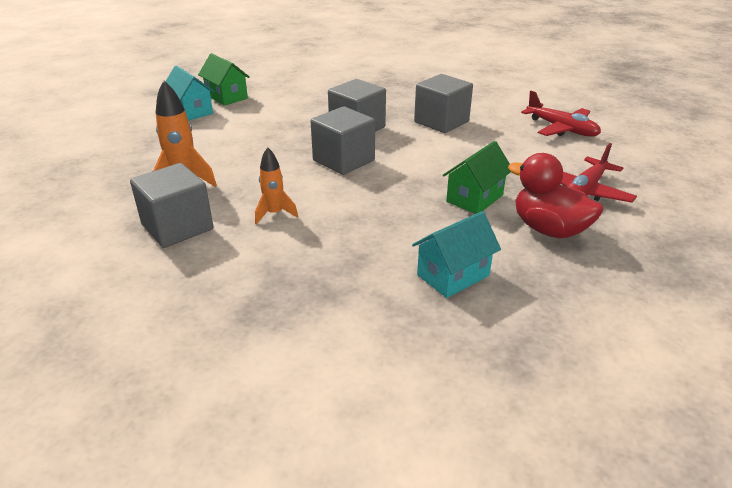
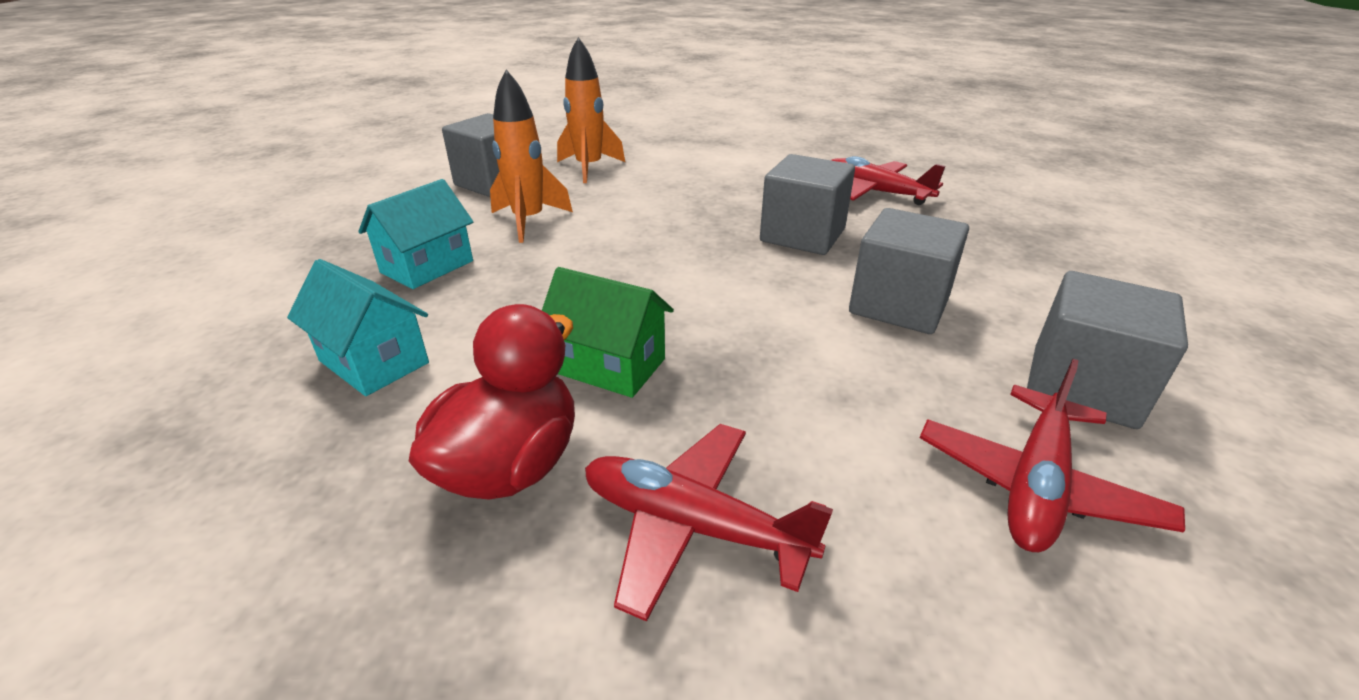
camera: 75 degrees right, 0 degrees up
(192, 111) = (761, 140): turquoise house -> turquoise house (427, 267)
(226, 97) = (820, 147): green house -> none
(274, 214) = (529, 221): orange rocket -> orange rocket, size x1.54
(313, 98) = (874, 192): none -> red plane
(343, 160) = (687, 240): grey cube -> grey cube (1082, 387)

